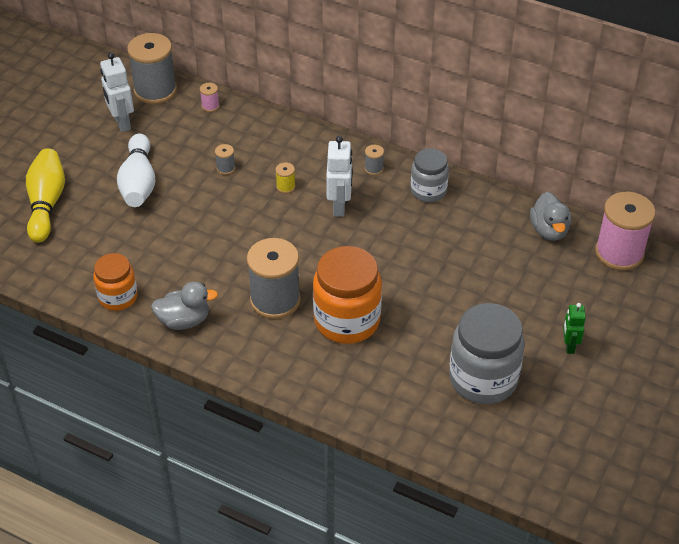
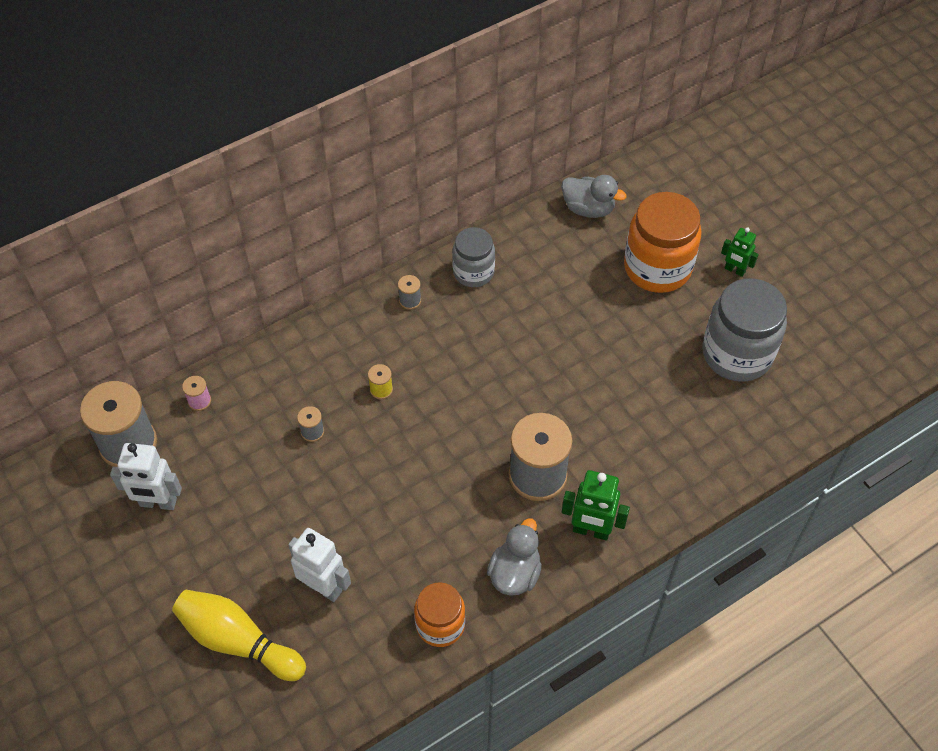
camera: 60 degrees left, 10 degrees up
(139, 183) = (273, 528): white bowling pin -> none
(248, 350) = (591, 531): none -> green robot
(339, 206) = (443, 356): white robot -> white robot (323, 587)
(347, 321) = (603, 426): orange jar -> orange jar (657, 268)
(619, 253) = (648, 175): pink spool -> none

